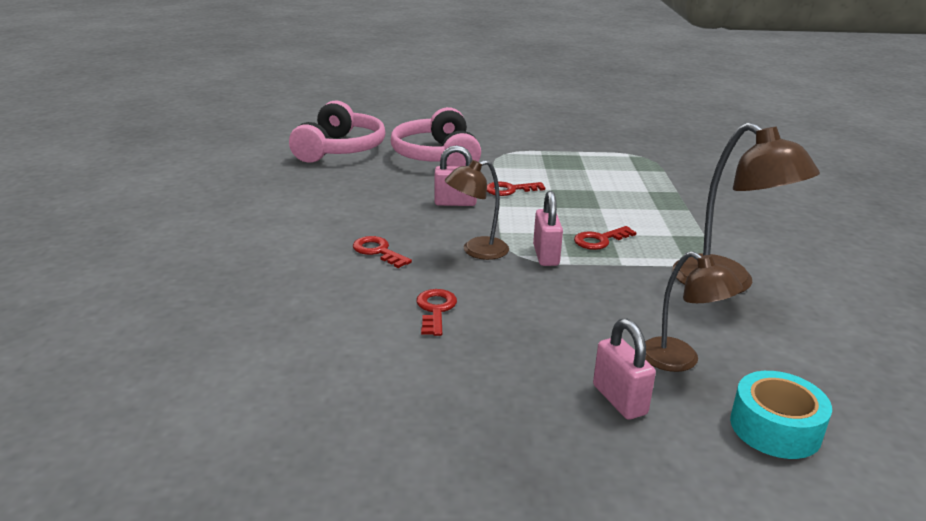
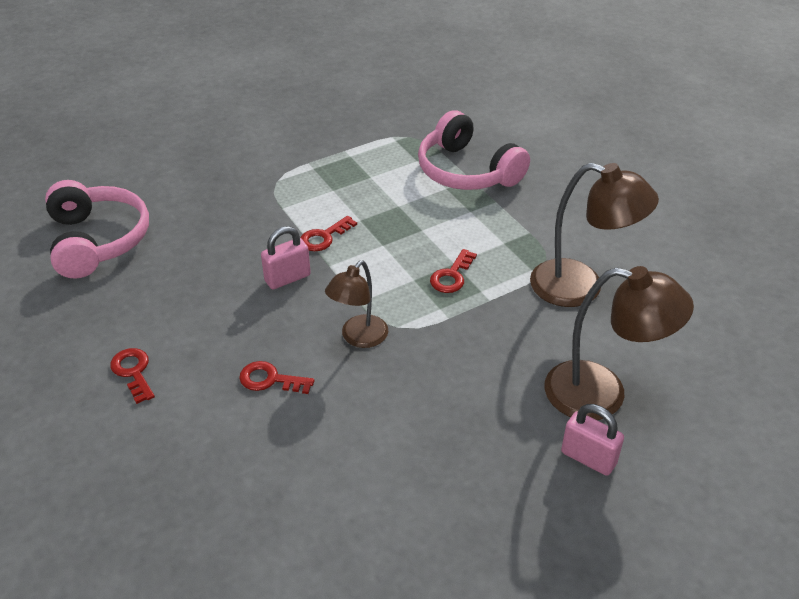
camera: 30 degrees left, 15 degrees up
(435, 310) = (382, 430): red key -> red key (133, 372)
(437, 156) = (213, 212): pink headphones -> pink headphones (467, 171)
(546, 255) = (421, 317): pink padlock -> none
(680, 361) = (602, 394): brown lamp -> brown lamp, size x1.61
(775, 428) = (700, 430): turquoise tape -> none

